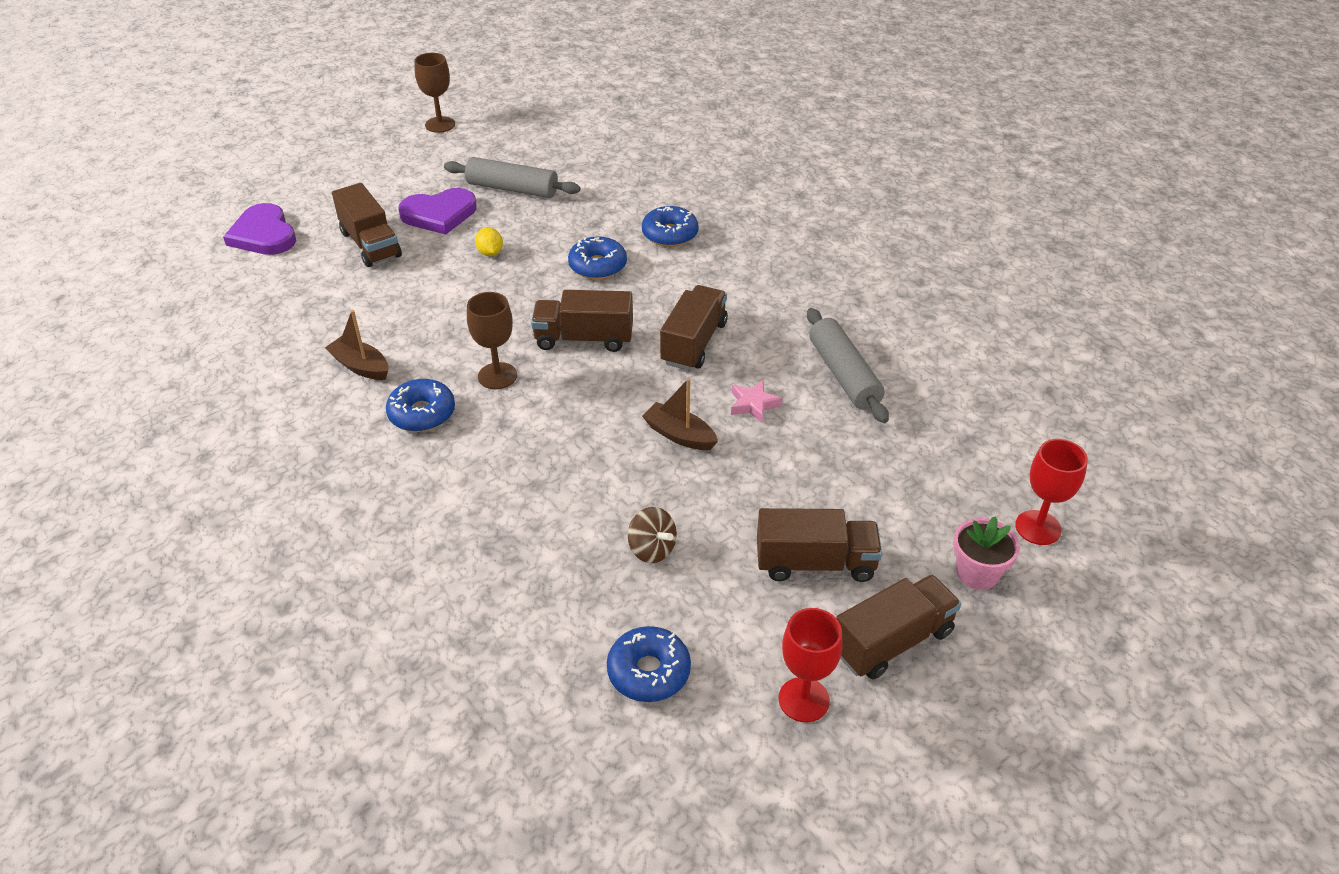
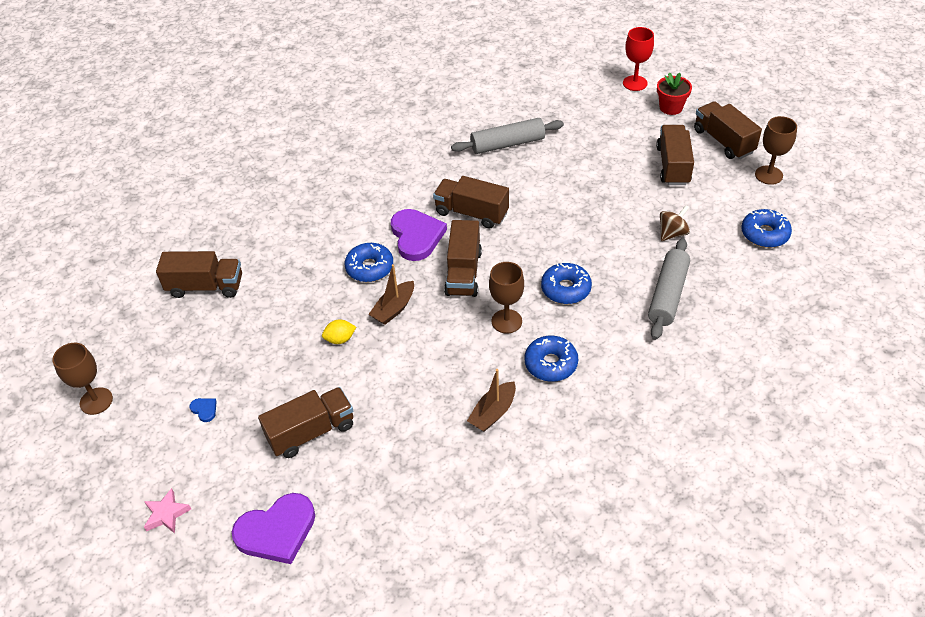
camera: 85 degrees left, 5 degrees up
(415, 181) = (204, 410): none -> blue heart
(439, 214) = (270, 383): purple heart -> purple heart (416, 236)
(512, 189) = (239, 331): grey rolling pin -> grey rolling pin (668, 295)
(578, 163) = (205, 286): none -> brown truck
(670, 234) = (332, 225): blue donut -> blue donut (565, 289)
(679, 435) = (568, 221): brown boat -> brown boat (394, 309)
(753, 404) = (537, 185): pink star -> pink star (166, 514)
(803, 700) = (768, 175): red goblet -> brown goblet
(977, 573) = (671, 107): pink flower pot -> red flower pot

